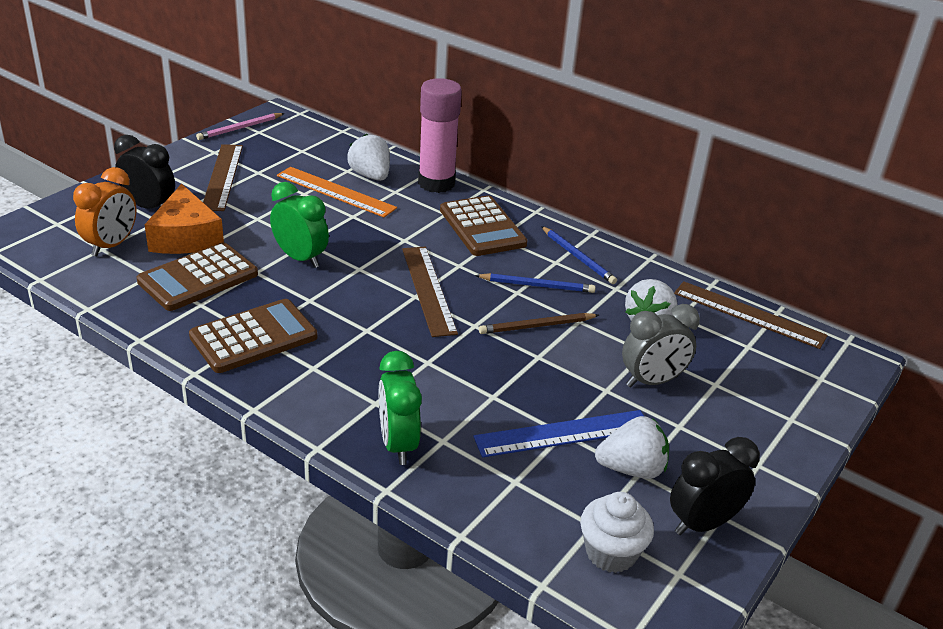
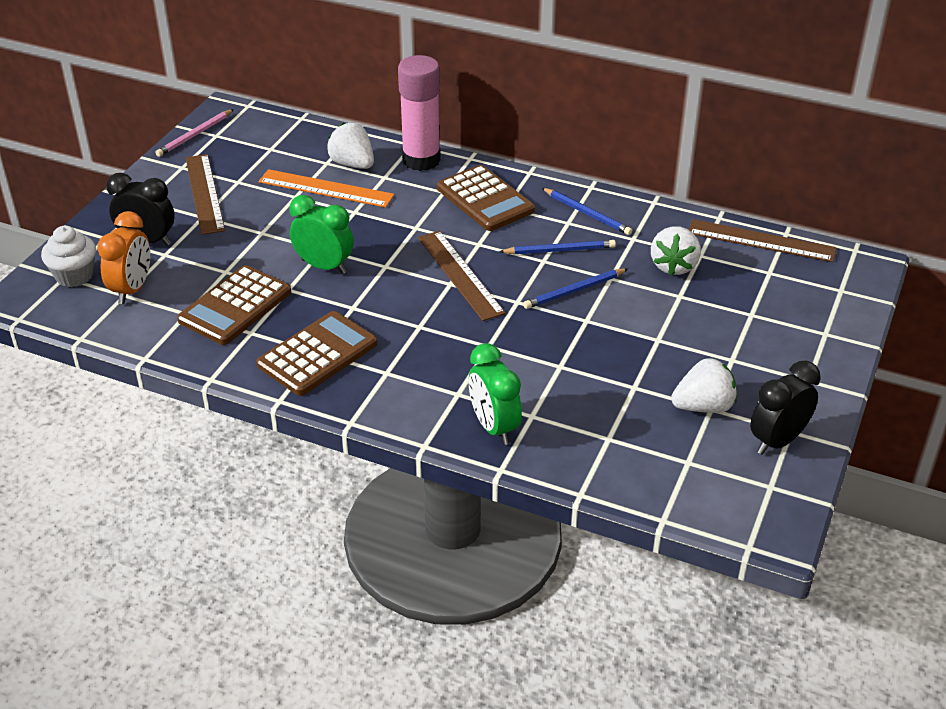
camera: 10 degrees left, 5 degrees up
(186, 237) = (201, 266): orange cheese -> none
(537, 326) = (574, 291): brown pencil -> blue pencil
(563, 433) = (634, 387): blue ruler -> none
(611, 553) = (710, 481): white cupcake -> white cupcake (74, 275)
(652, 381) = (695, 323): grey clock -> none

